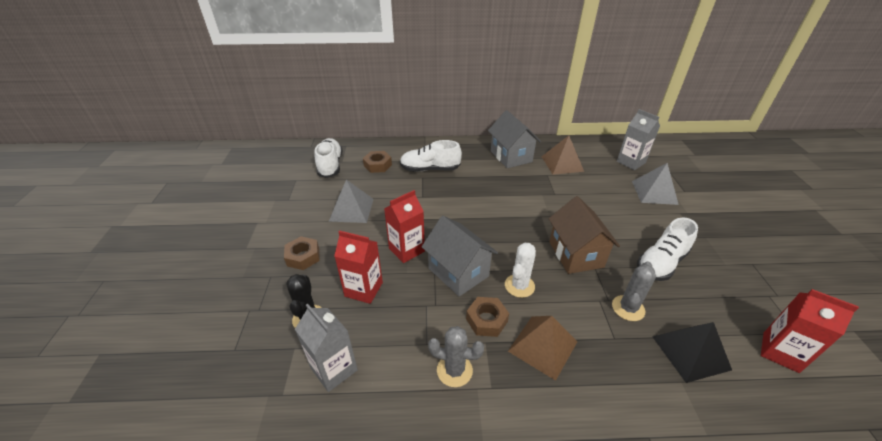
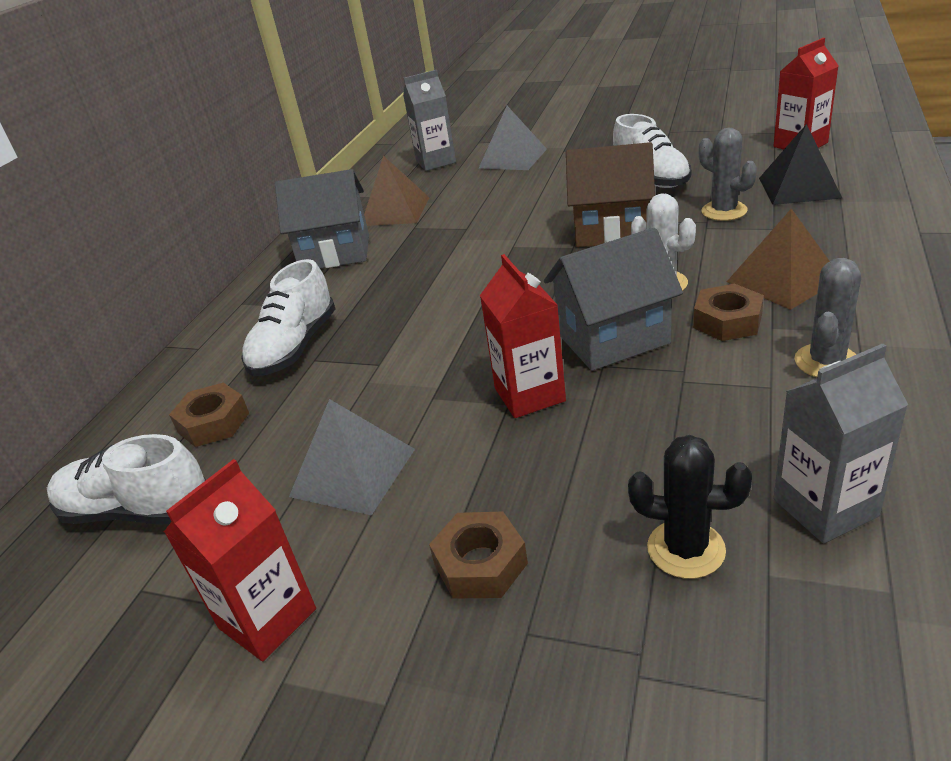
camera: 65 degrees left, 5 degrees down
(363, 289) = (621, 459): red carton -> red carton (267, 618)

